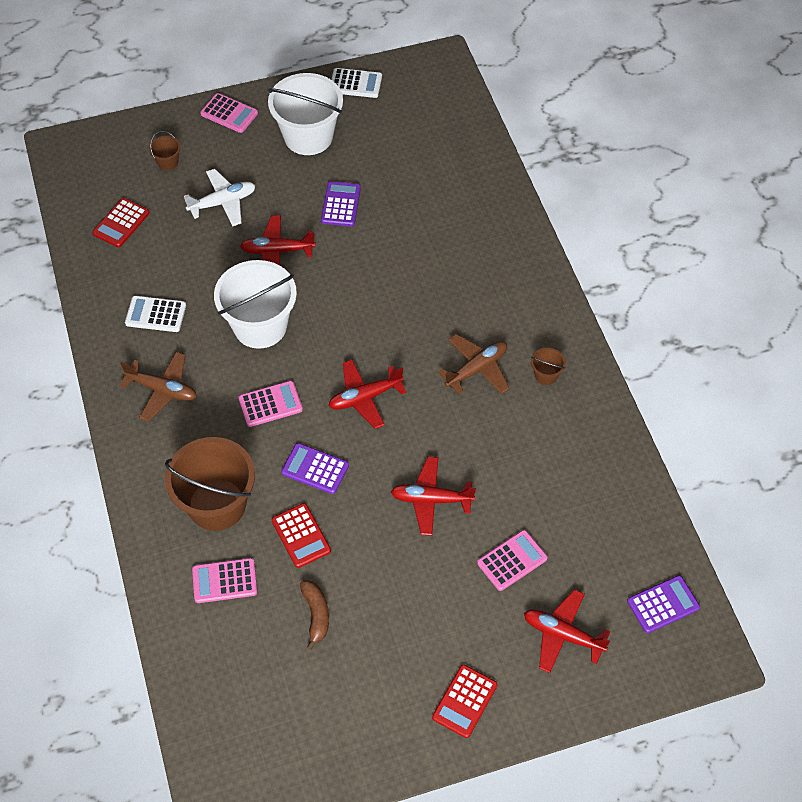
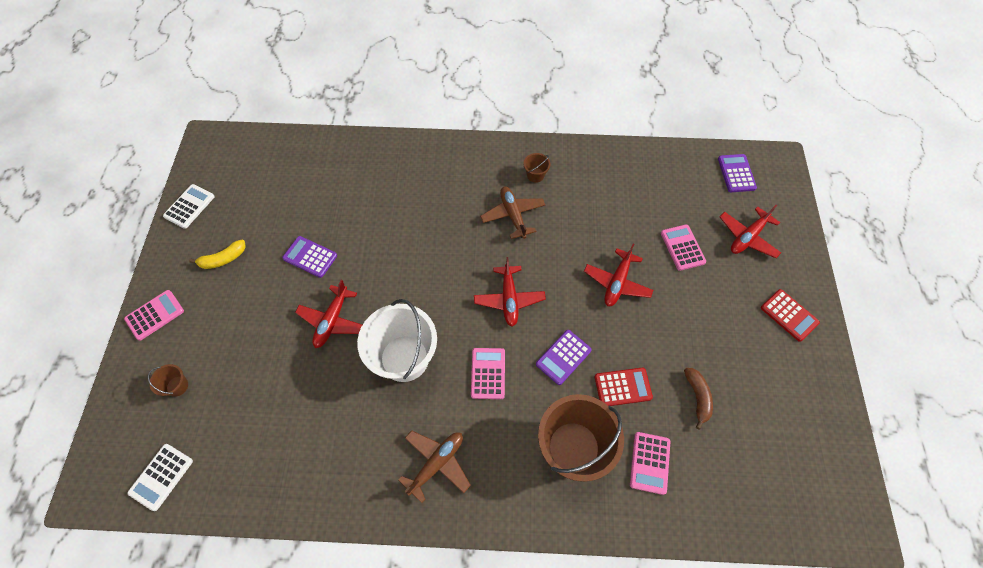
camera: 70 degrees left, 5 degrees up
(121, 223) = (225, 451): red calculator -> none
(156, 314) = (350, 446): white calculator -> white calculator (161, 477)
(223, 202) = (254, 350): white plane -> none
(308, 136) = (223, 259): white bucket -> yellow banana
(316, 614) = (697, 397): brown banana -> brown banana turned 75 degrees clockwise

